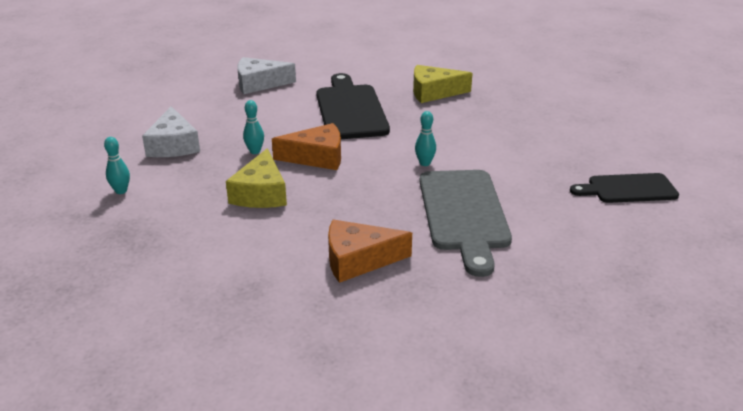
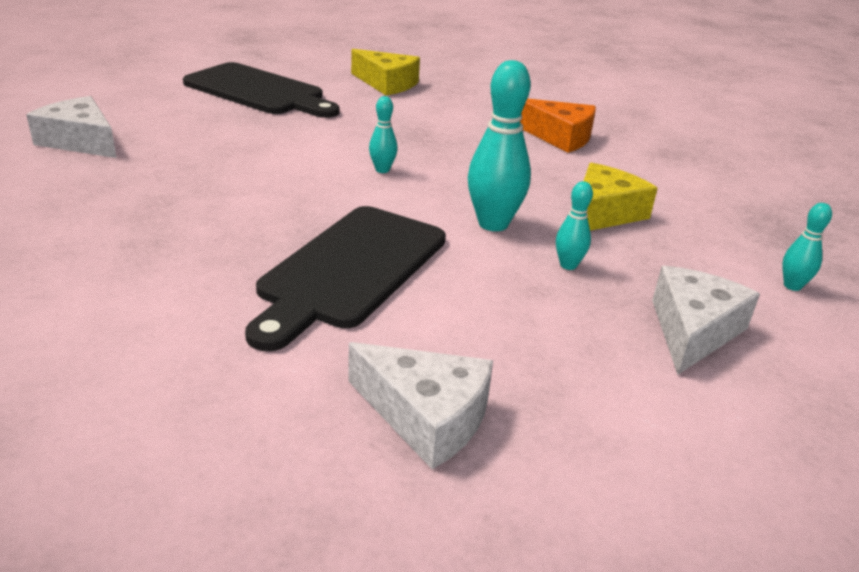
camera: 145 degrees left, 0 degrees up
(317, 157) = (493, 224): orange cheese -> turquoise bowling pin
(434, 92) = (183, 241): yellow cheese -> yellow cheese (387, 83)
(464, 214) = (424, 127): grey cutting board -> none
(591, 108) = (80, 141): none -> white cheese
(628, 189) = (259, 91): black cutting board -> black cutting board, size x1.60

